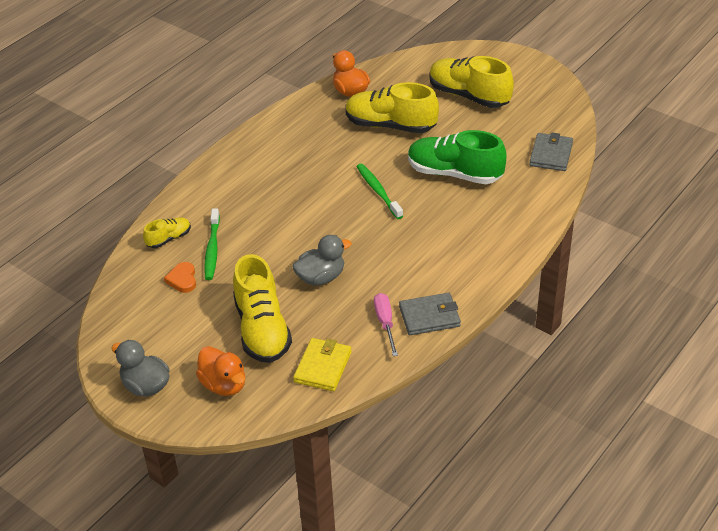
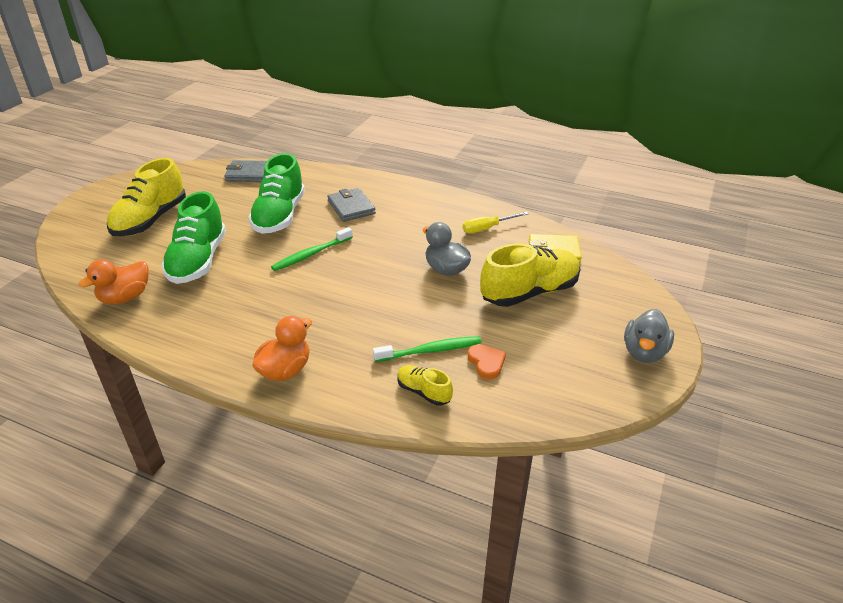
camera: 105 degrees left, 5 degrees down
(182, 279) = (486, 363): orange heart -> orange heart turned 90 degrees counterclockwise
(224, 385) = (608, 302): orange duck -> orange duck (285, 370)
(385, 323) = (487, 228): pink screwdriver -> yellow screwdriver
(390, 125) = (198, 261): yellow shoe -> green shoe
(429, 316) = (470, 209): grey wallet -> grey wallet (351, 207)

